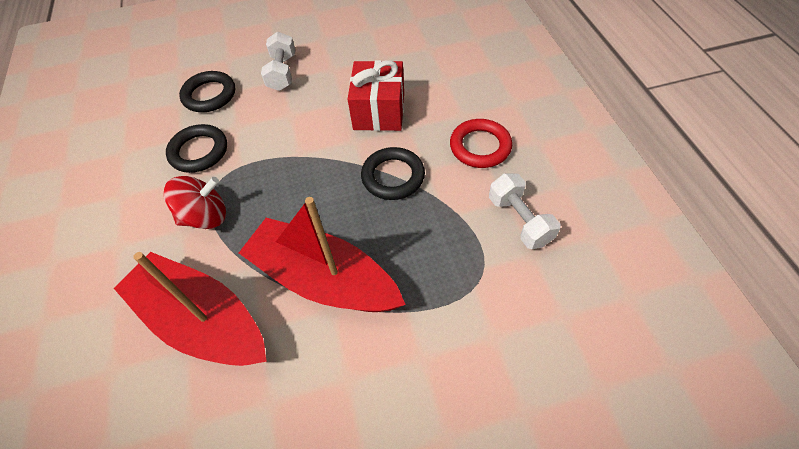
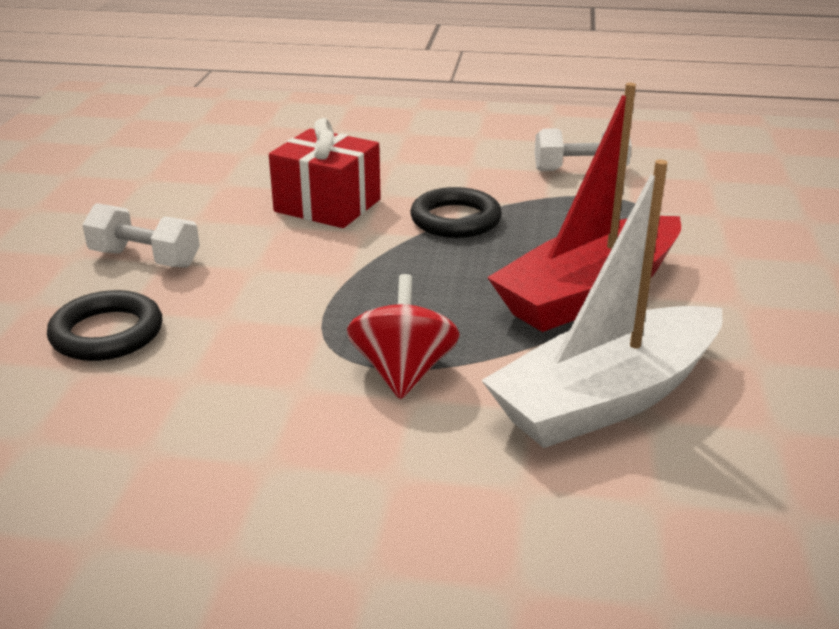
camera: 70 degrees left, 25 degrees down
(199, 151) = (244, 361): black ring -> none
(202, 321) = (606, 399): red boat -> white boat
(480, 146) = (456, 164): red ring -> none

